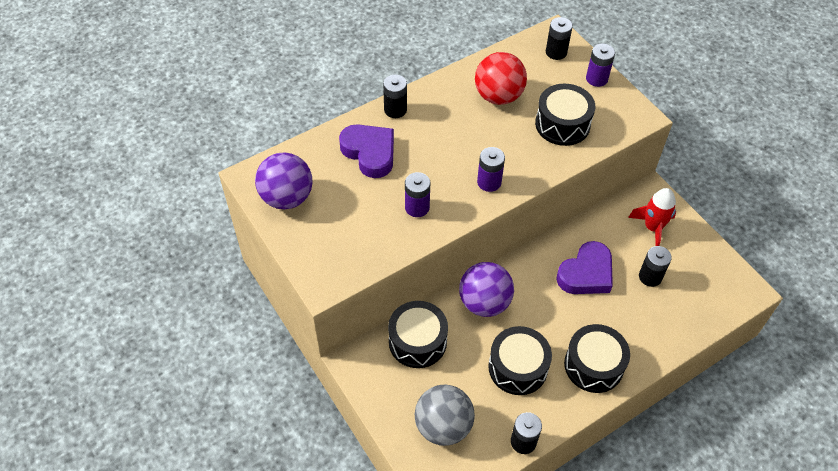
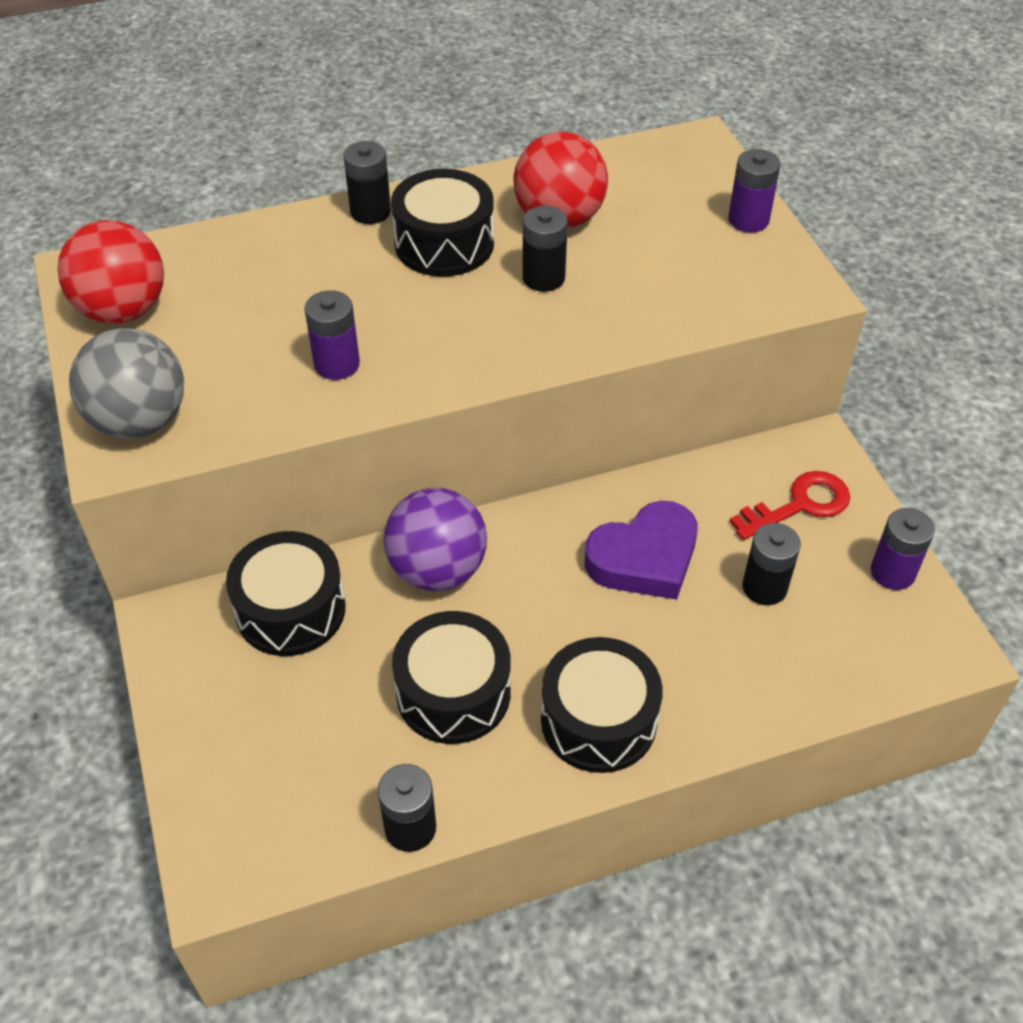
camera: 15 degrees right, 5 degrees down
(287, 197) = (123, 310): purple ball -> red ball
(370, 153) = (296, 268): purple heart -> none
(443, 426) = (273, 765): grey ball -> grey ball (139, 421)
(489, 182) = (483, 347): purple battery -> purple battery (892, 572)
(556, 52) = (690, 170): black battery -> black battery (543, 278)
(562, 124) = (656, 279): black drum -> black drum (444, 244)
(653, 227) = (799, 505): red rocket -> red key

